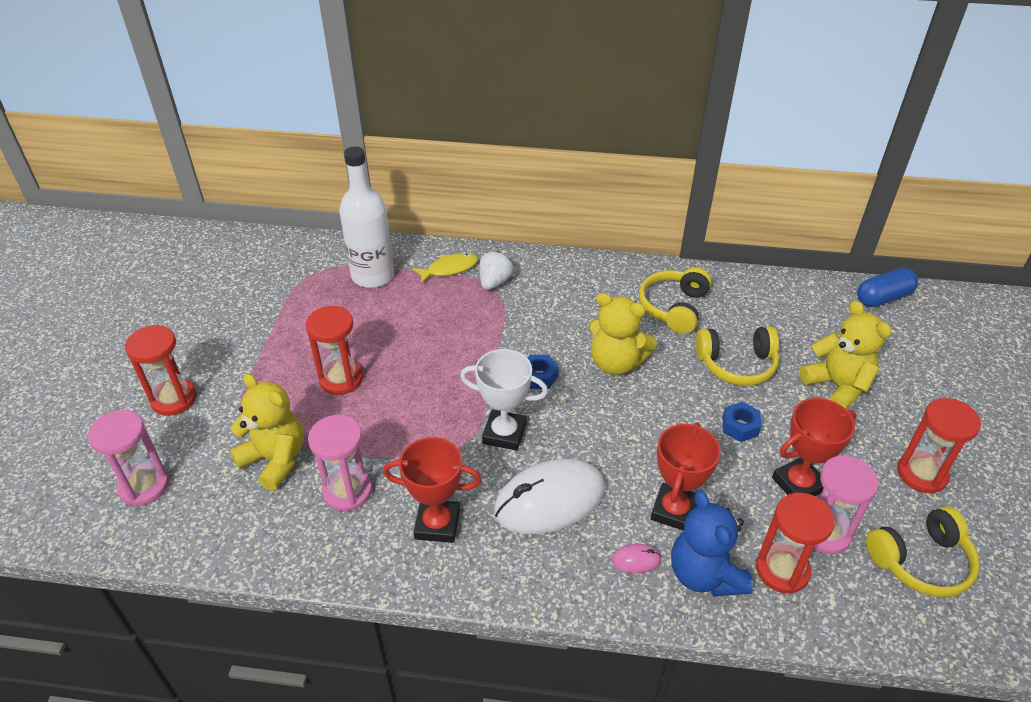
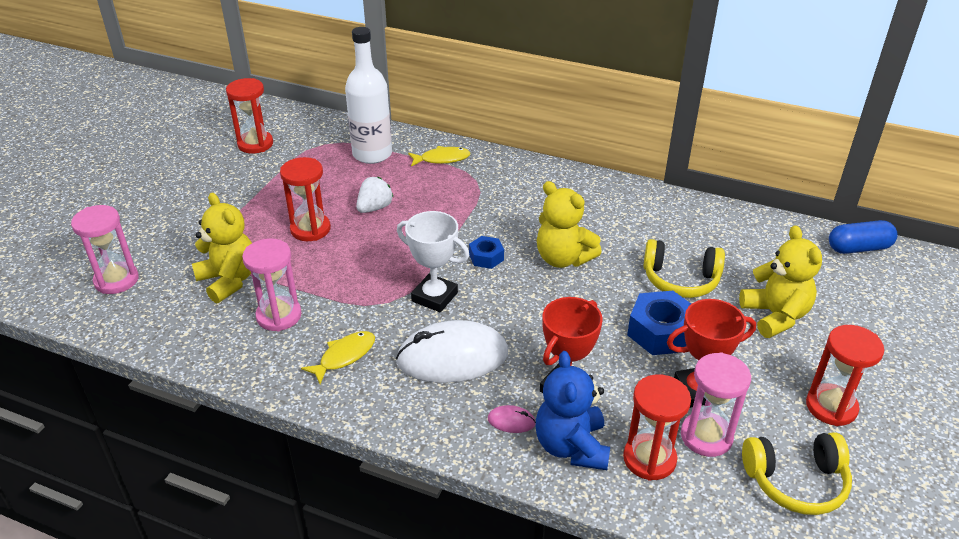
camera: 15 degrees right, 5 degrees down
(174, 399) = (167, 220): red hourglass -> red hourglass (255, 144)
(437, 524) = (344, 356): red trophy -> yellow fish
(494, 282) = (478, 175): white strawberry -> white strawberry (374, 208)
(674, 308) = (639, 223): yellow headphones -> none
(740, 426) = (660, 332): blue nut -> blue nut, size x1.76

